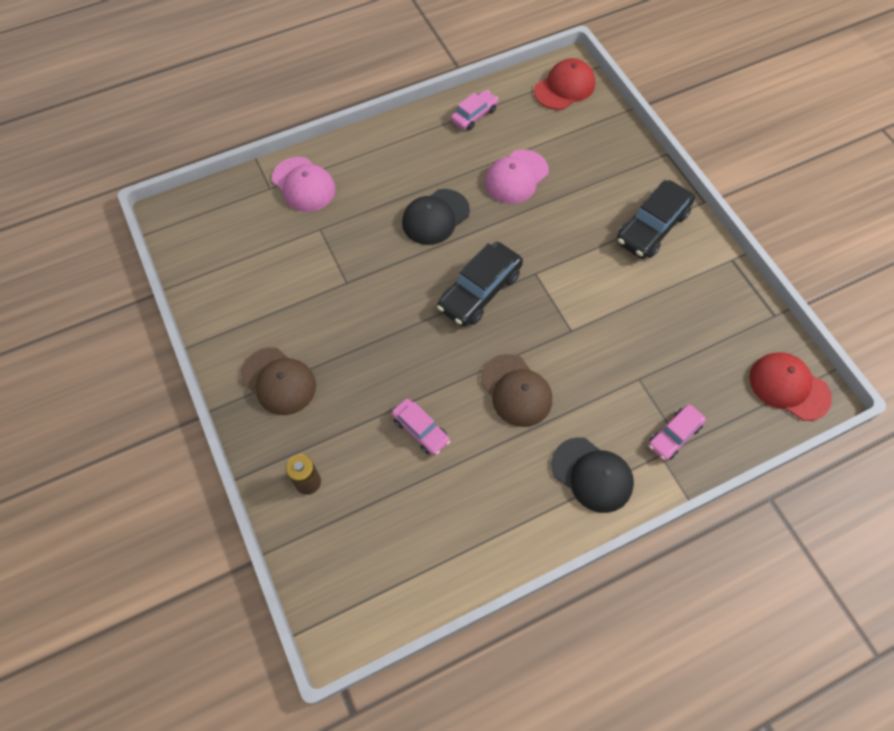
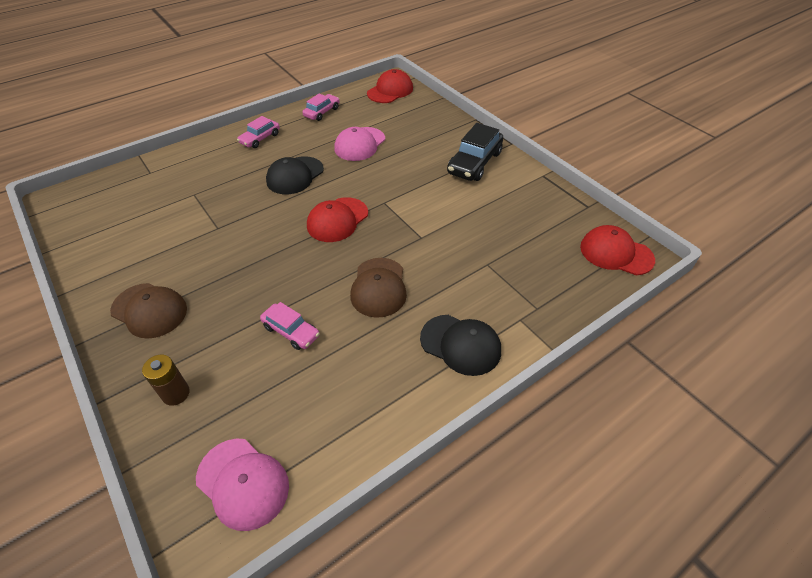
camera: 10 degrees left, 15 degrees down
(303, 185) = (180, 167): pink cap -> pink cap (243, 483)
(479, 291) = (337, 220): black car -> red cap
(516, 390) = (379, 287): brown cap -> brown cap turned 45 degrees clockwise
(674, 435) = (528, 302): pink car -> pink car (260, 138)

